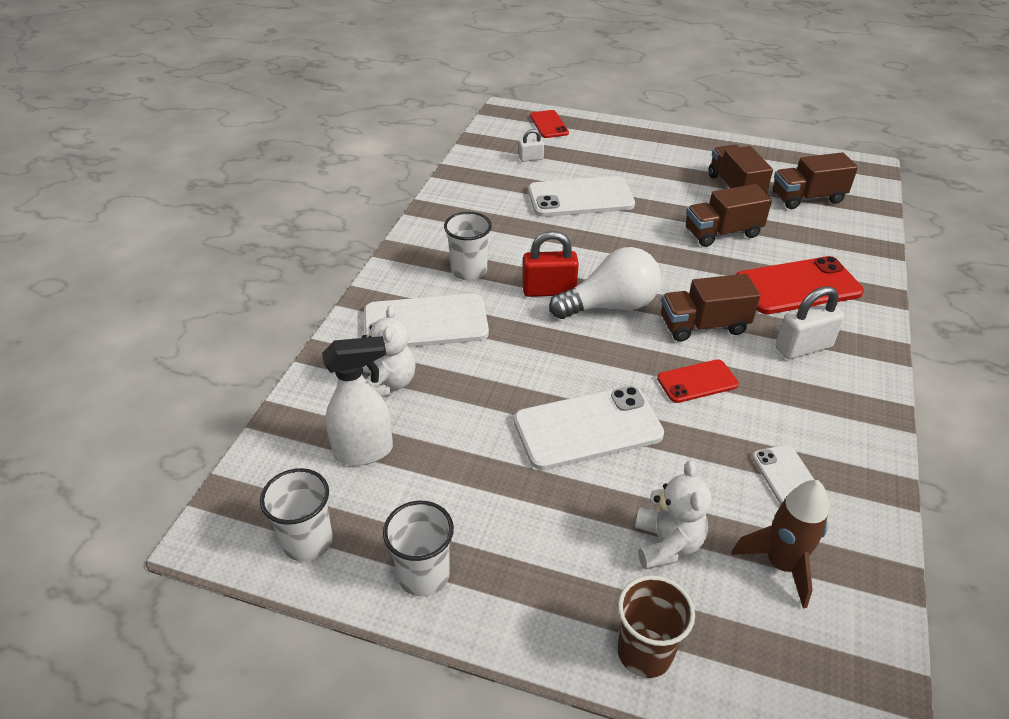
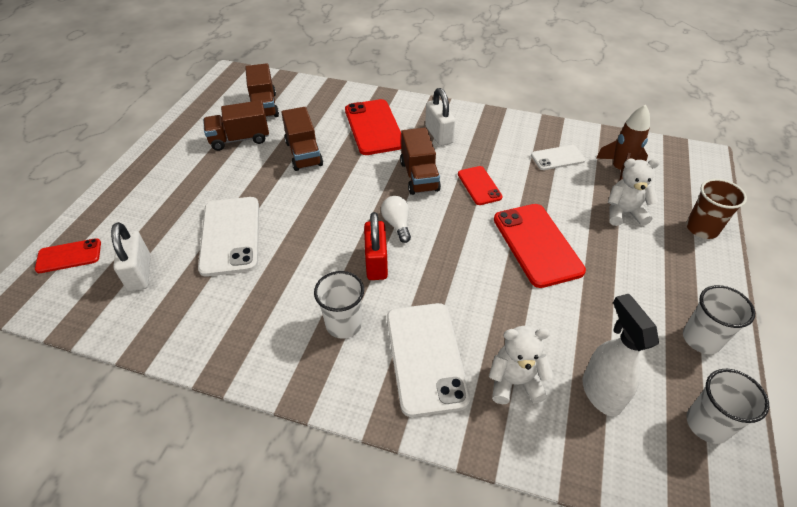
camera: 90 degrees left, 5 degrees up
(531, 158) = (139, 273): white padlock -> white padlock, size x1.79
(587, 428) = (537, 244): white phone -> red phone
(610, 306) = (397, 224): white light bulb -> white light bulb, size x0.54

